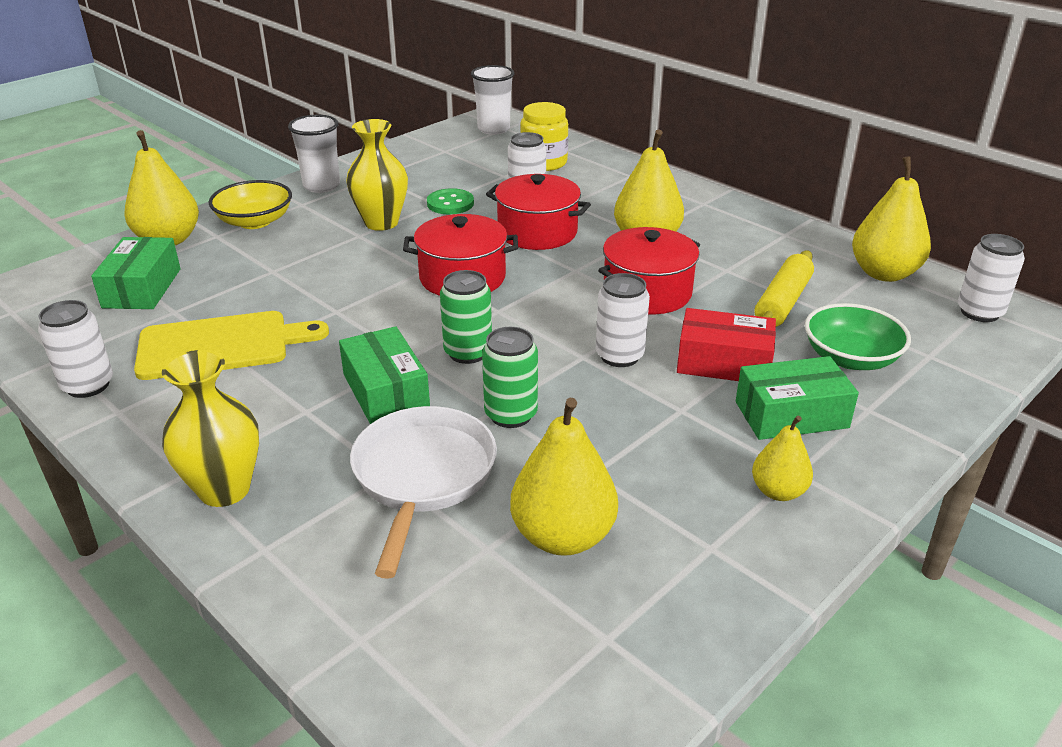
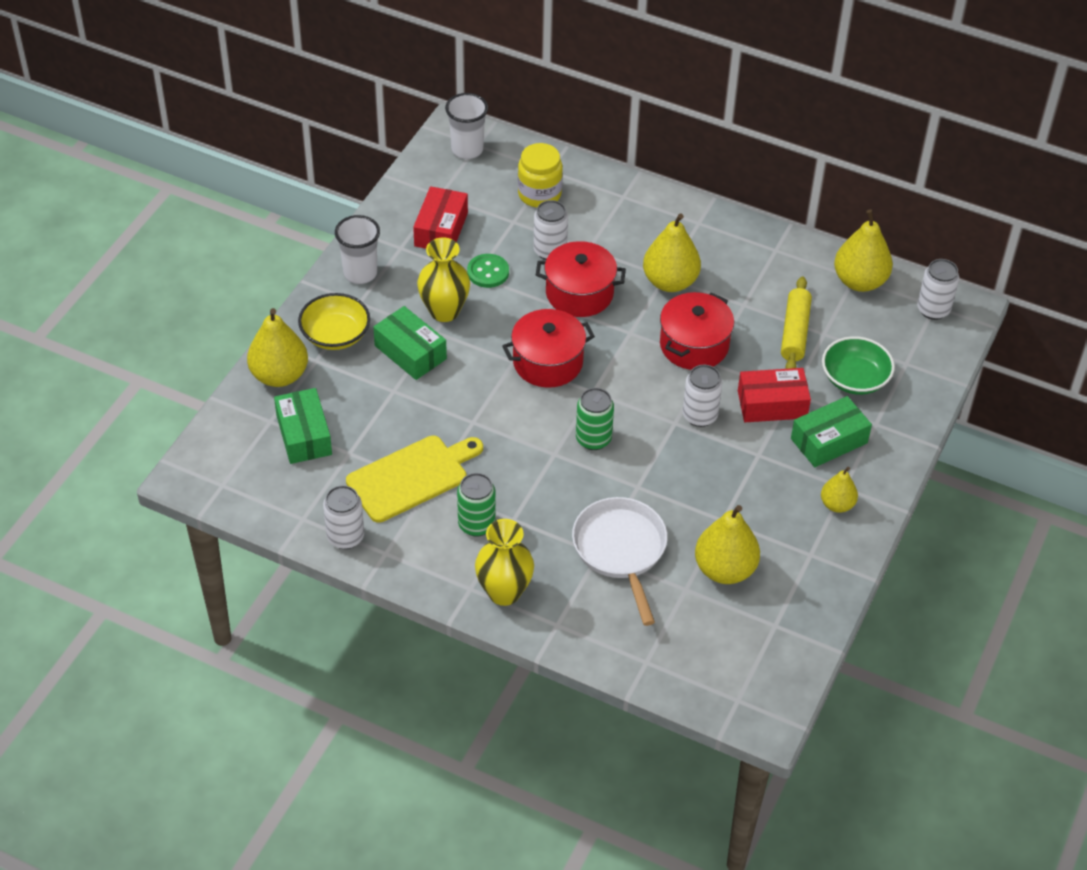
camera: 20 degrees left, 15 degrees up
(385, 391) = (557, 489): green box -> green box (410, 352)
(427, 170) = (441, 229): none -> red box
(511, 415) = (650, 487): green can -> green can (476, 524)

